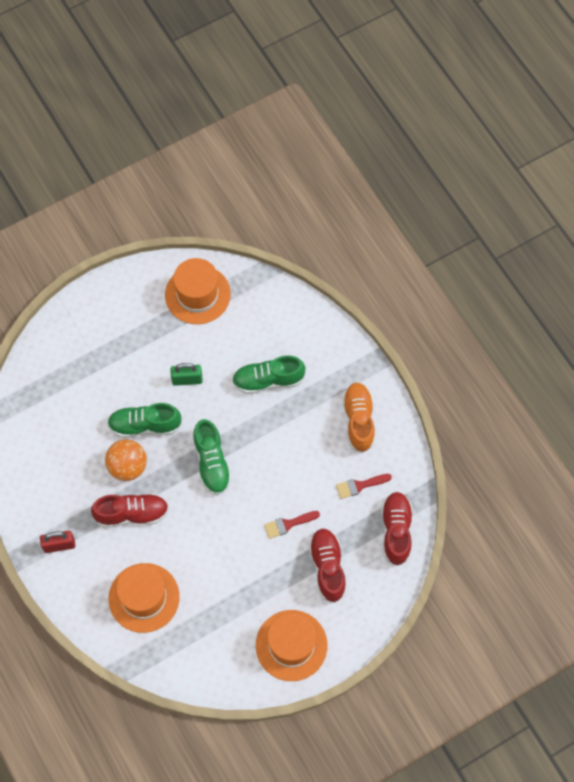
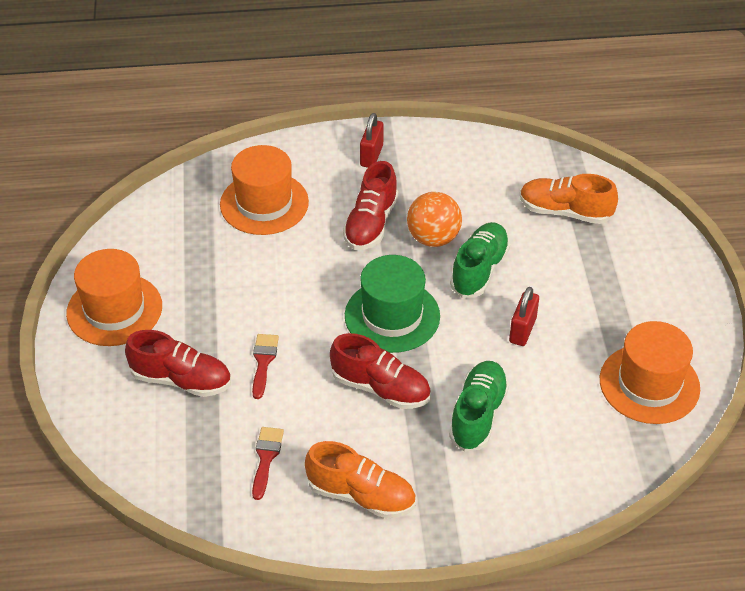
camera: 115 degrees right, 20 degrees down
(63, 391) = (565, 212): none -> orange shoe
(187, 380) = (522, 330): green padlock -> red padlock
(212, 463) = (392, 316): green shoe -> green hat
(396, 531) = (178, 473): red shoe -> red shoe (381, 388)

